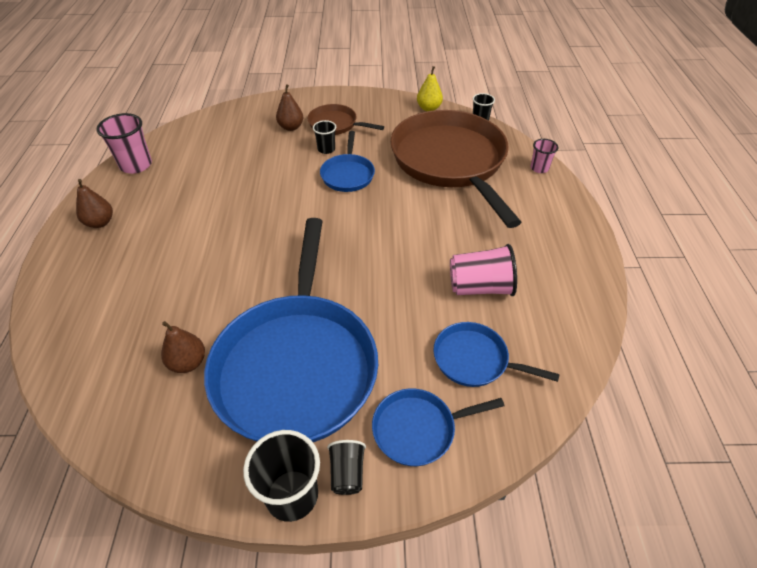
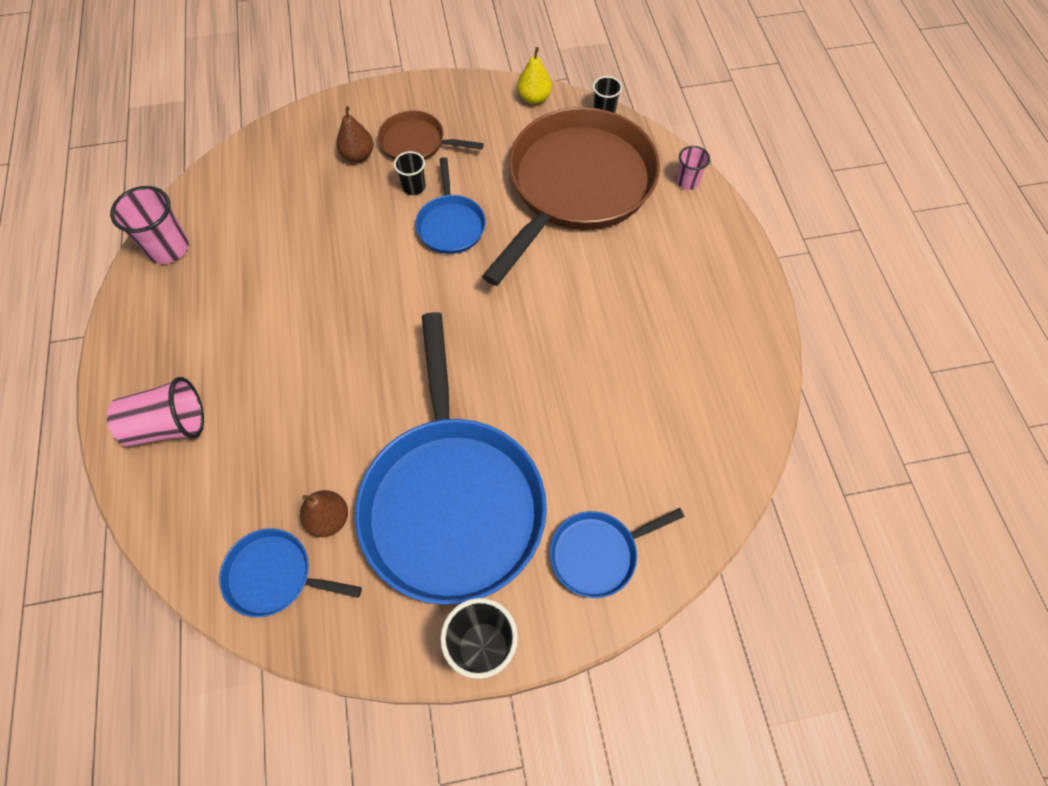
camera: 10 degrees left, 15 degrees up
(100, 222) = (154, 346): brown pear -> none
(347, 473) = (534, 614): black cup -> none
(450, 162) = (576, 186): brown pan -> brown pan turned 60 degrees clockwise
(474, 360) = (645, 462): blue pan -> blue pan (274, 576)
(480, 287) = (638, 368): pink cup -> pink cup (168, 425)

